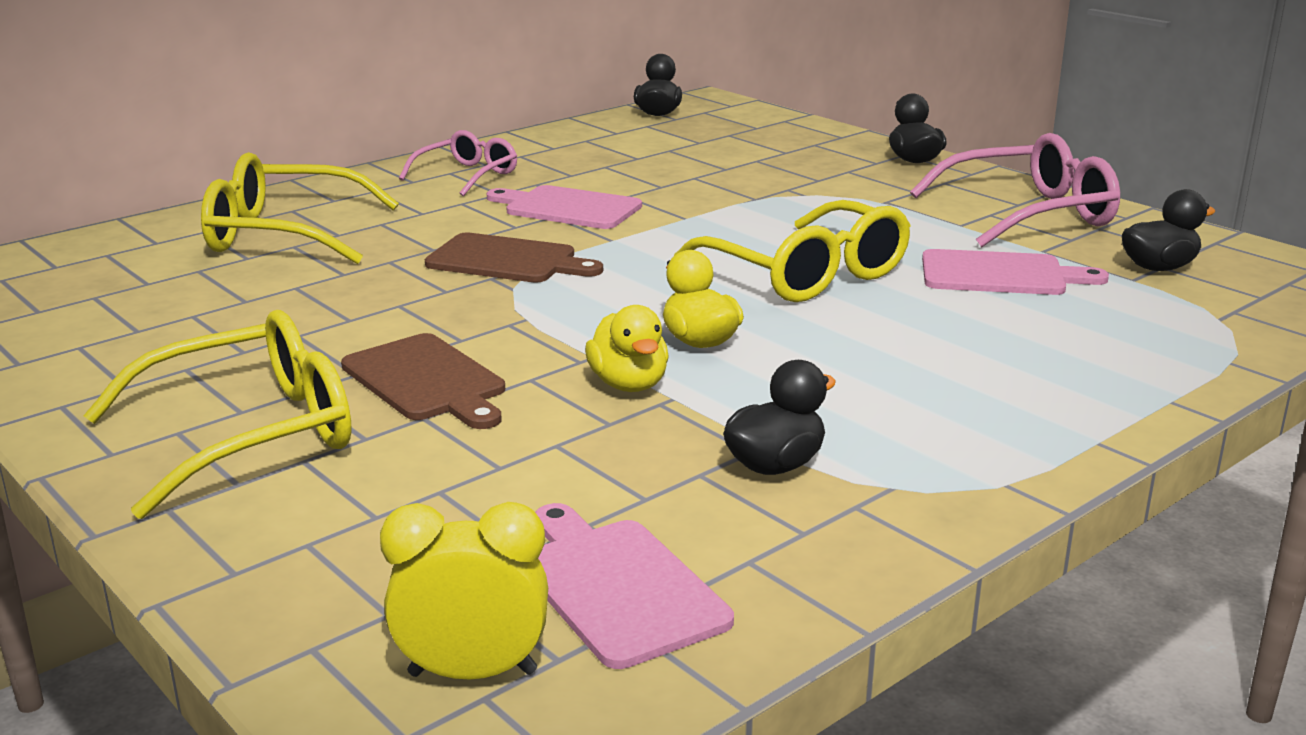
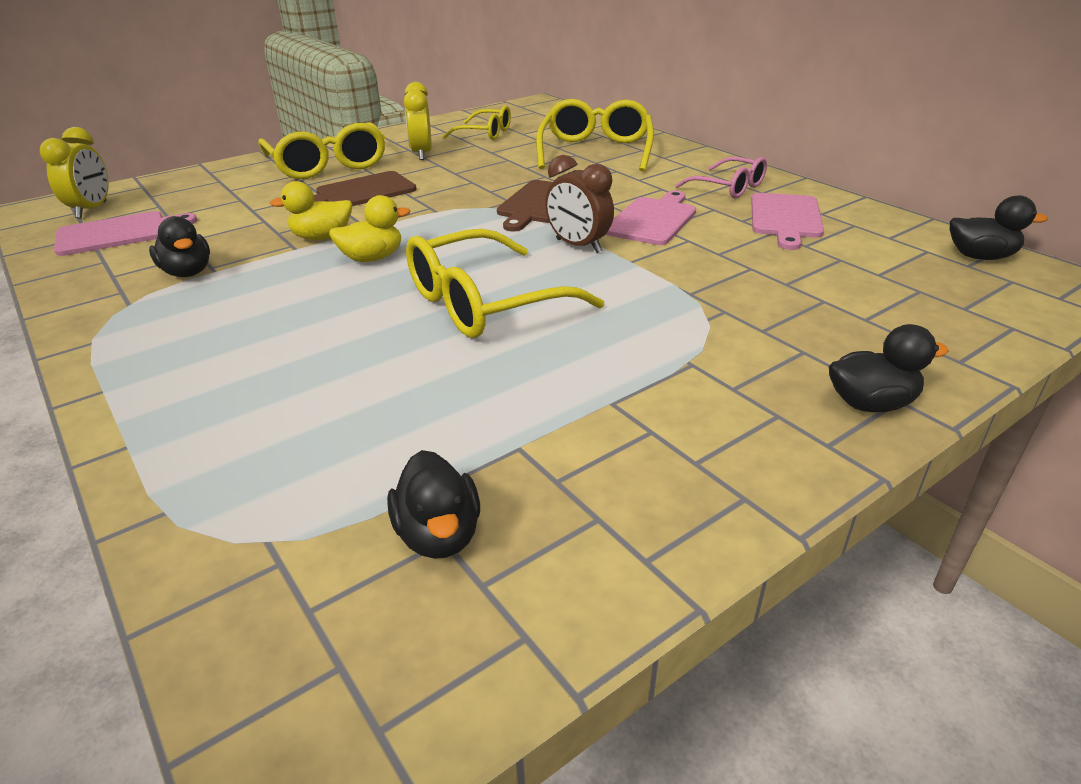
camera: 95 degrees right, 10 degrees up
(126, 311) = (485, 133): none -> yellow glasses
(227, 353) = (422, 154): none -> yellow clock
(648, 239) = (578, 246): none -> brown clock
(1000, 274) = (453, 403): pink cutting board -> pink cutting board (785, 218)
(1029, 214) = (654, 463): pink glasses -> none

